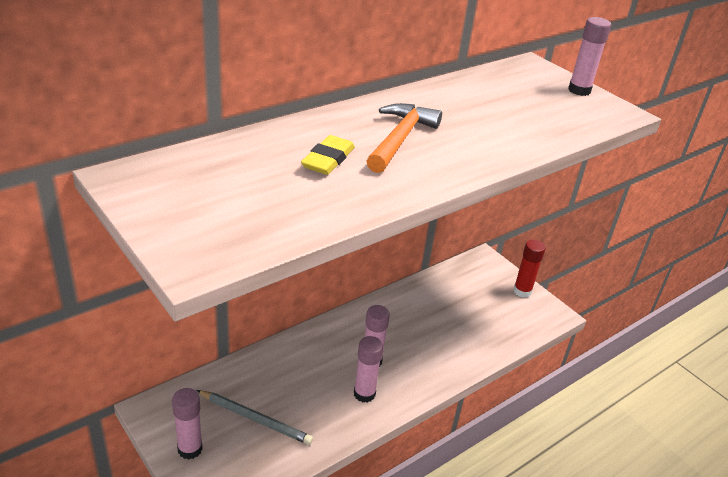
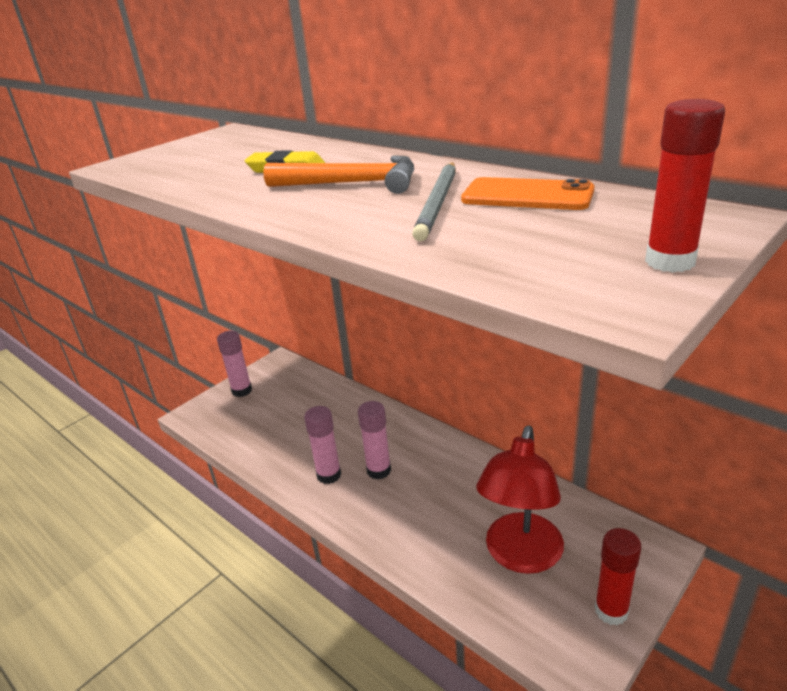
camera: 85 degrees right, 5 degrees down
(255, 418) = (279, 414): grey pencil -> grey pencil (438, 203)
(471, 93) = (527, 196): none -> orange phone
(477, 312) = (520, 556): none -> red lamp
(579, 90) = (670, 262): pink glue stick -> red glue stick

